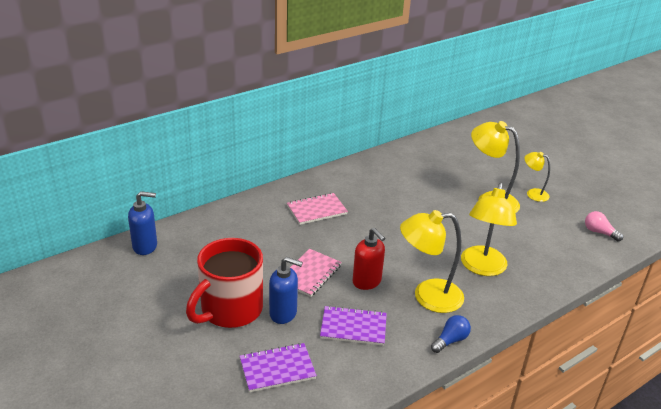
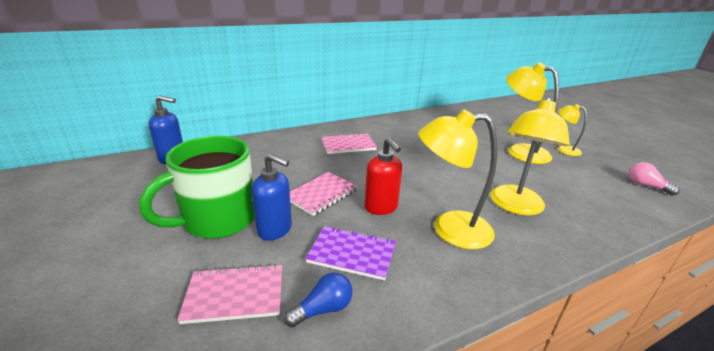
camera: 10 degrees right, 5 degrees down
(230, 310) = (217, 220): red mug -> green mug
(277, 369) = (235, 295): purple notebook -> pink notebook
(450, 340) = (475, 284): blue light bulb -> blue light bulb (323, 309)

